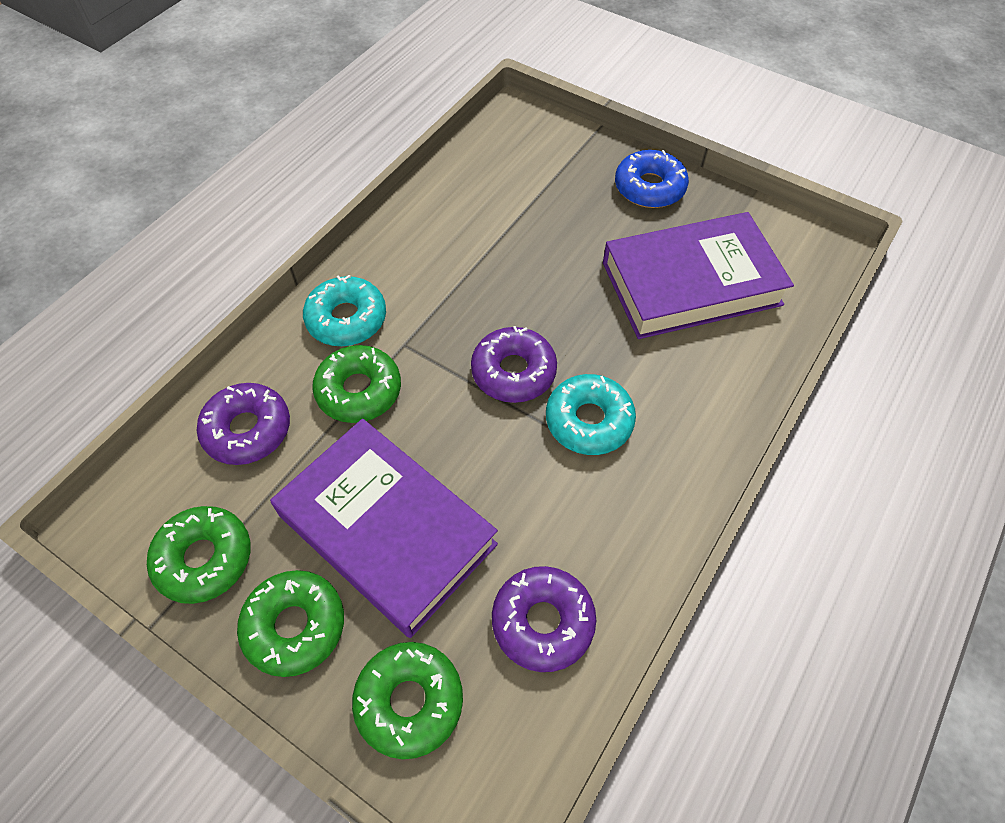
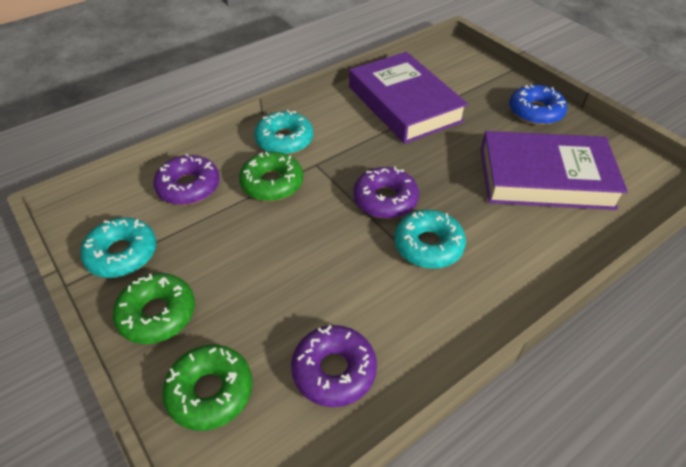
camera: 20 degrees right, 10 degrees down
(204, 559) = (122, 254): green donut -> turquoise donut
(387, 530) = (249, 273): purple book -> purple book (404, 104)

